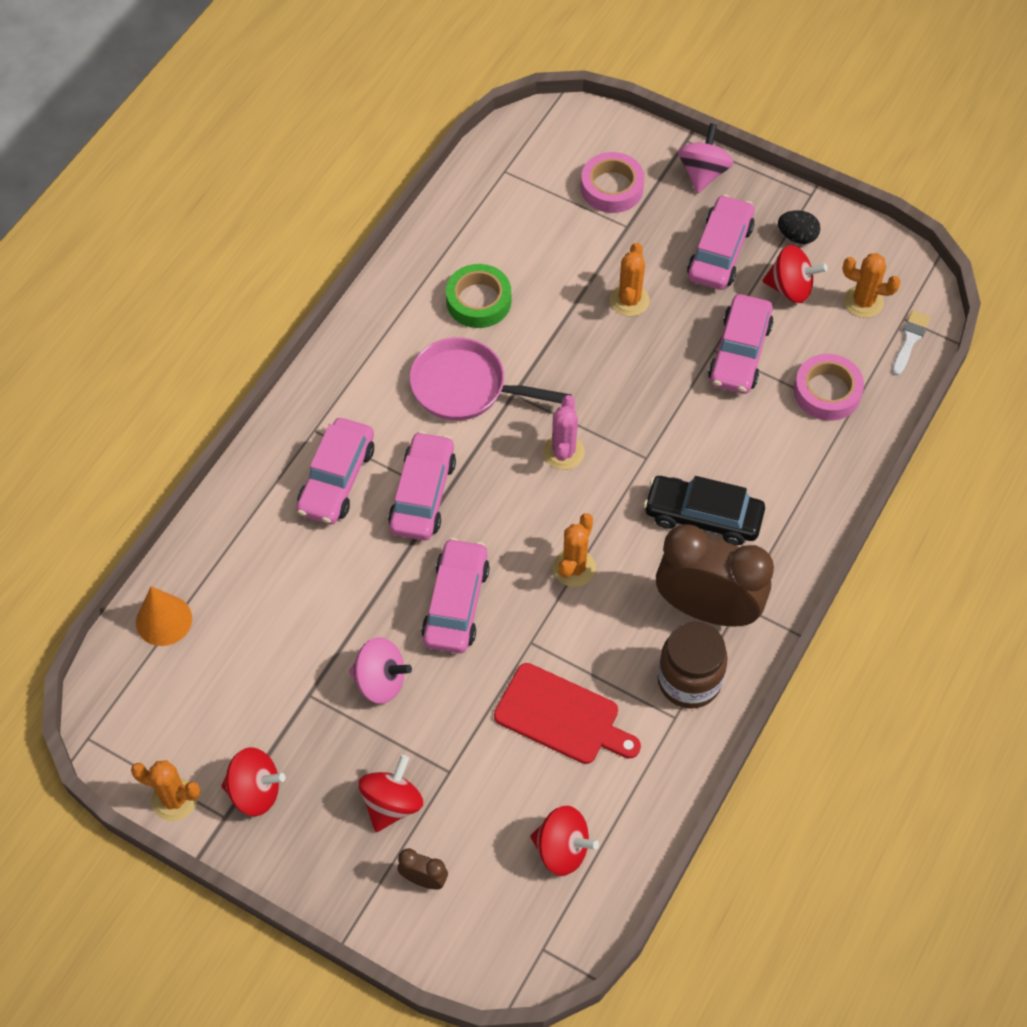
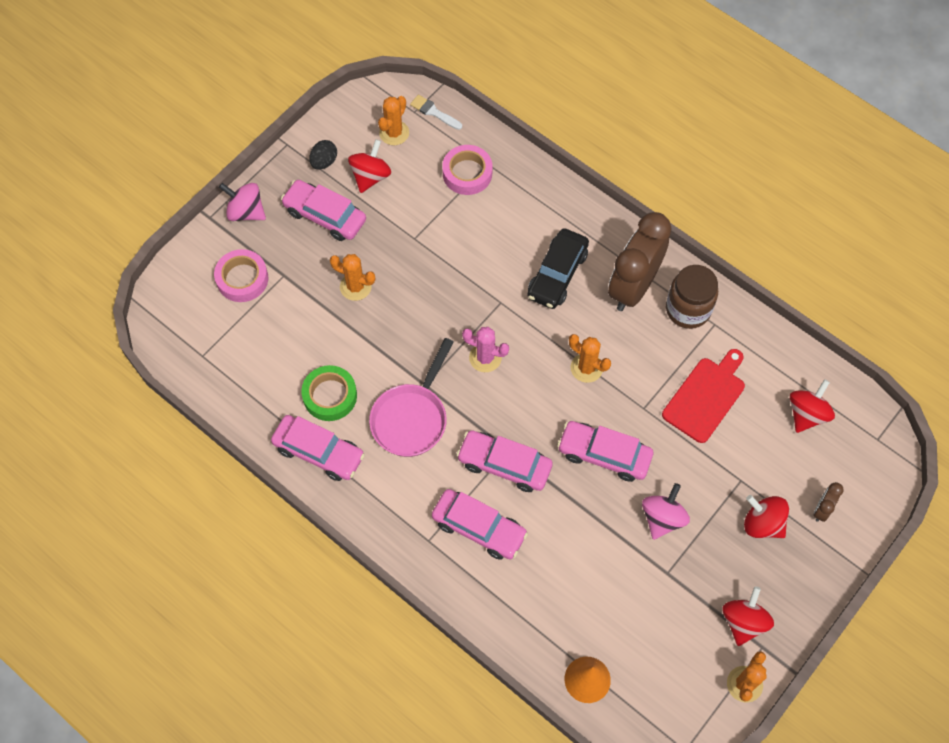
camera: 80 degrees left, 5 degrees up
(739, 353) = (421, 222): pink car -> pink car (319, 452)

